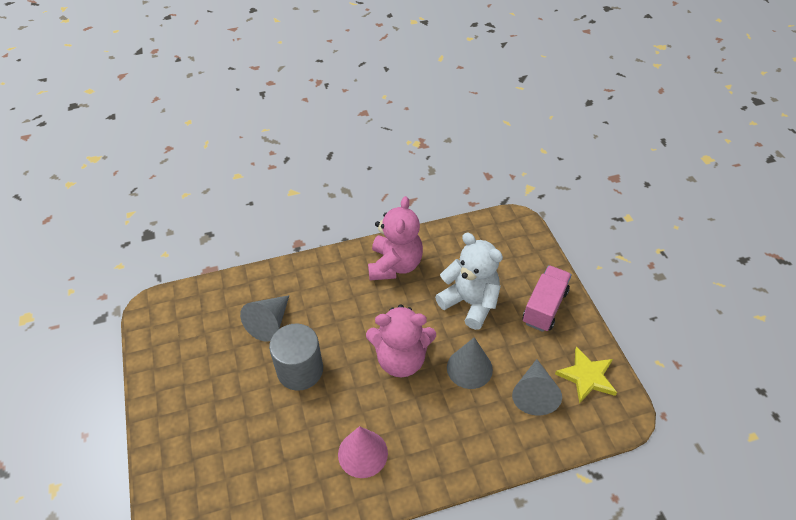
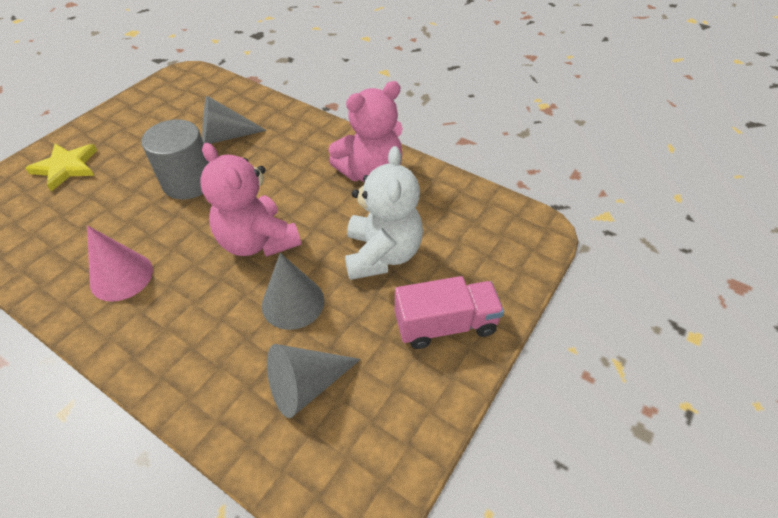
camera: 50 degrees right, 0 degrees up
(587, 376) = (380, 431): yellow star -> yellow star (66, 167)

